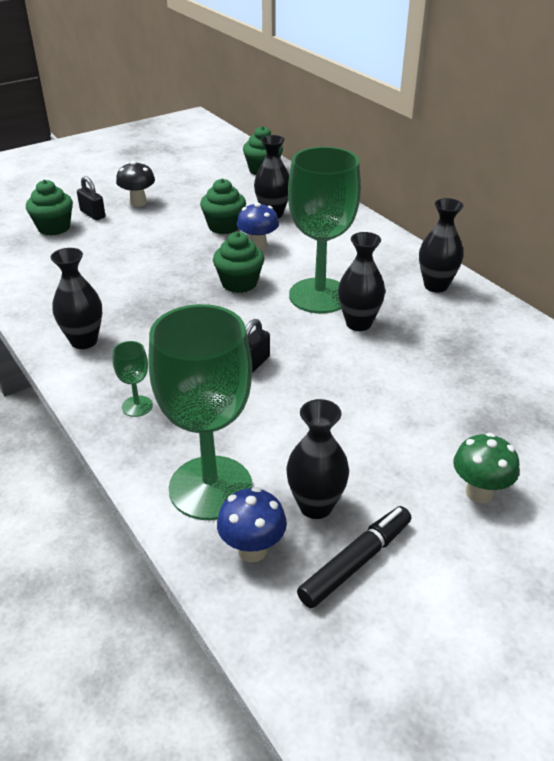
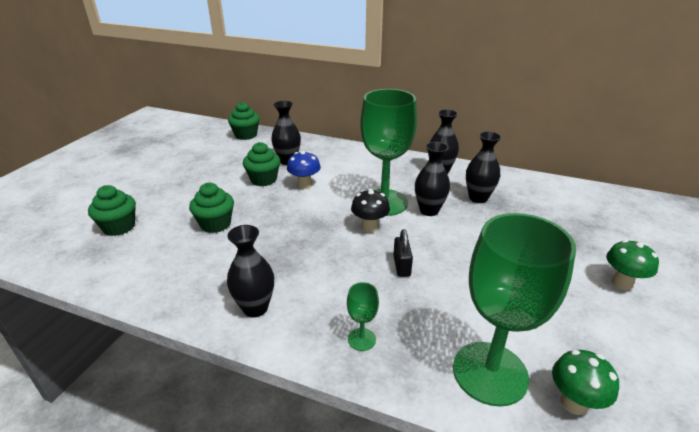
camera: 35 degrees left, 5 degrees down
(92, 214) = (144, 205): black padlock -> none
(138, 202) = (174, 184): black mushroom -> black mushroom (369, 227)
(239, 283) = (322, 214): green cupcake -> green cupcake (215, 224)
(252, 550) = (573, 403): blue mushroom -> green mushroom
(315, 506) = (563, 344): black vase -> black vase (478, 198)
(356, 562) = (632, 369): black marker -> none

